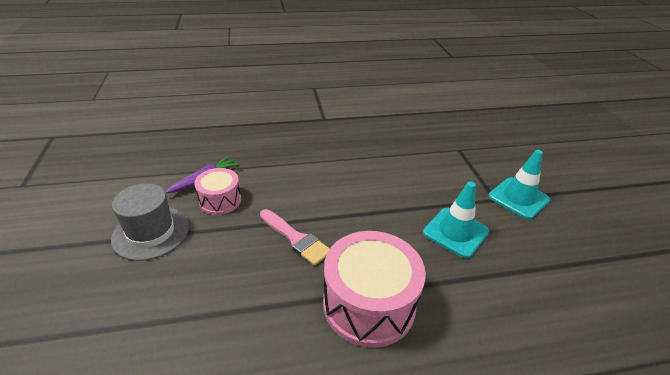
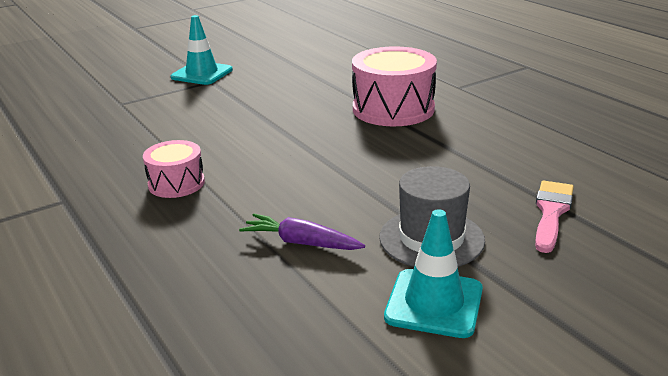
camera: 110 degrees left, 10 degrees down
(220, 200) = (332, 215): pink drum -> pink drum (176, 183)
(296, 239) = (352, 152): pink brush -> pink brush (551, 212)
(455, 232) = (275, 91): turquoise traffic cone -> turquoise traffic cone (434, 303)

